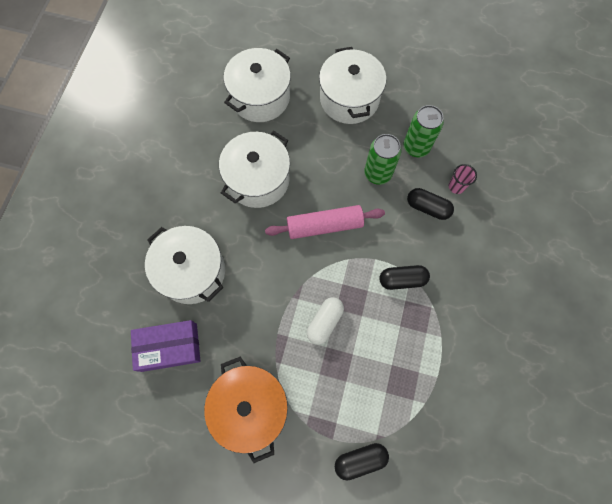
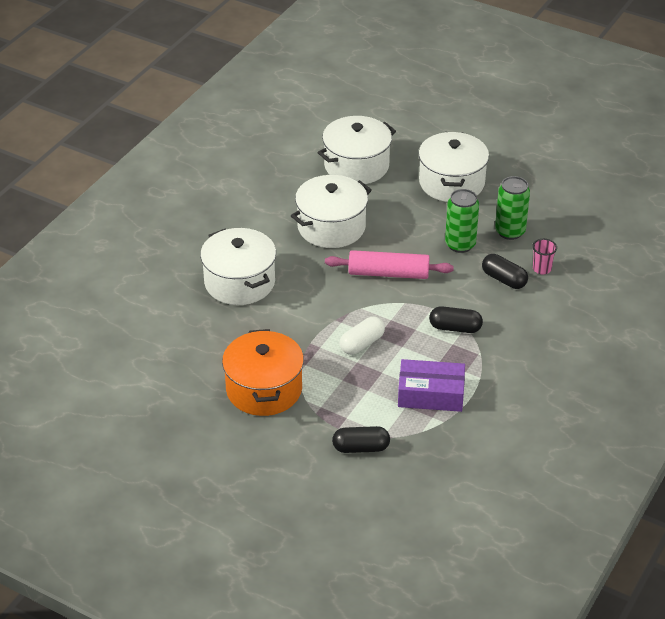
camera: 15 degrees right, 30 degrees down
(169, 347) = (198, 332): purple box -> purple box (431, 394)

